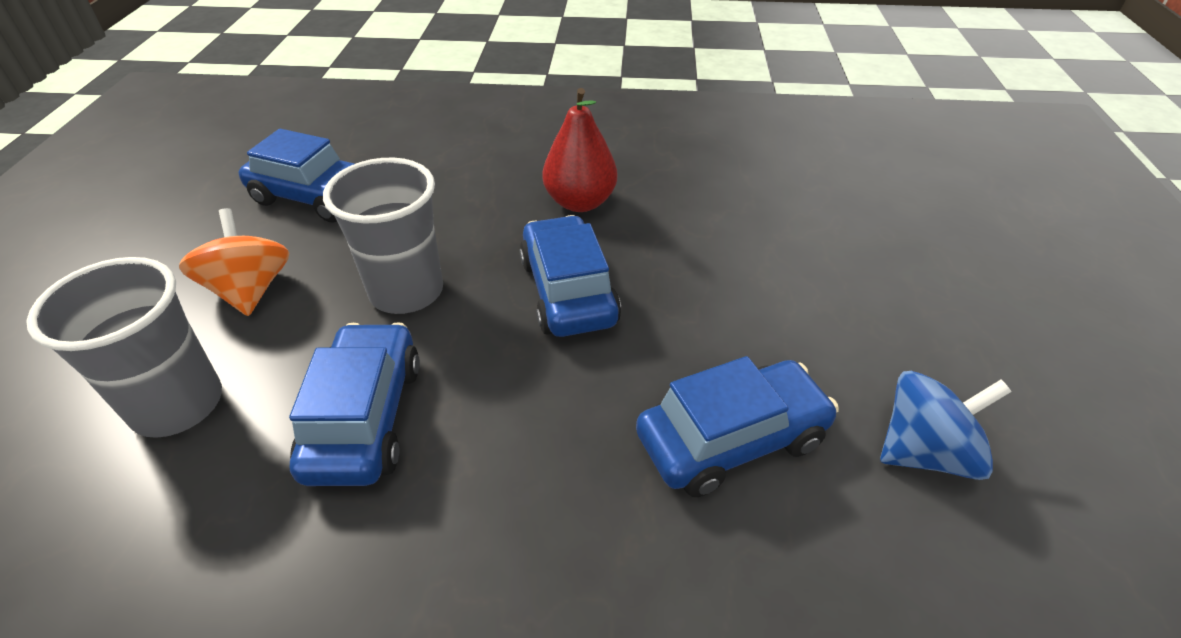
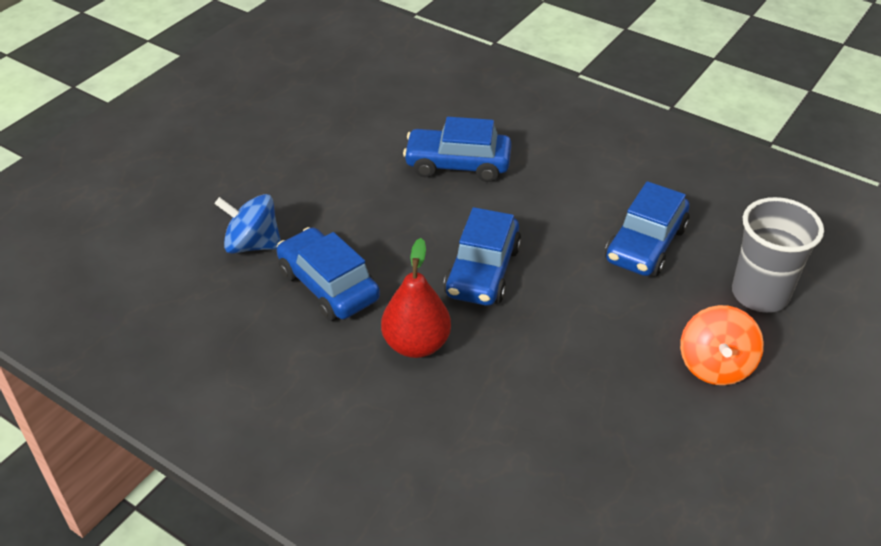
camera: 150 degrees left, 0 degrees up
(316, 197) = (650, 456): blue car -> blue car (328, 285)
(406, 291) = (595, 316): grey cup -> none
(924, 452) = (374, 129): blue spinning top -> blue spinning top (252, 244)

